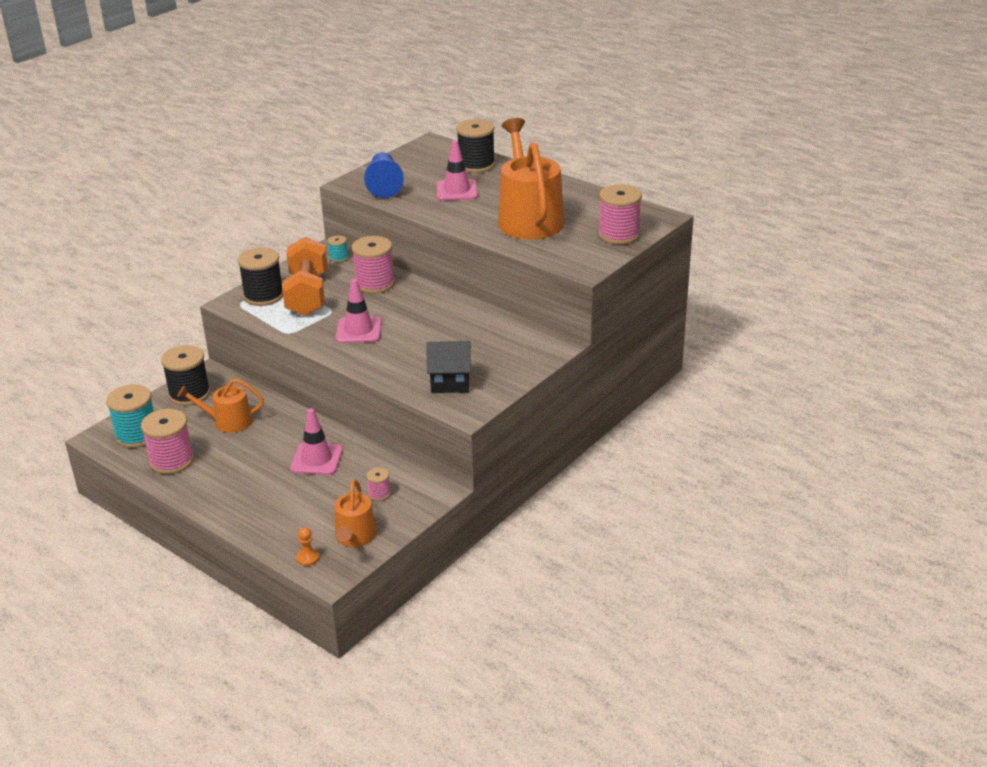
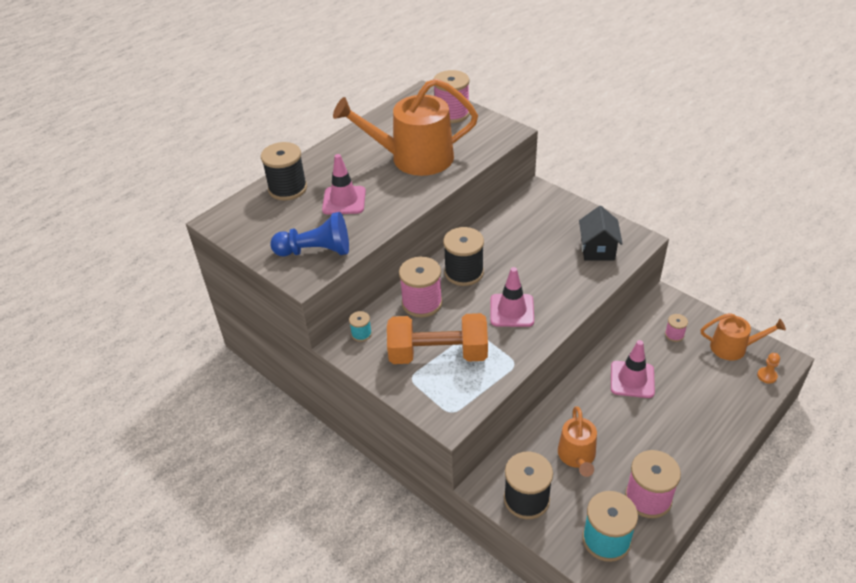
camera: 85 degrees left, 10 degrees up
(263, 296) = (436, 391): black spool -> black spool (464, 272)

